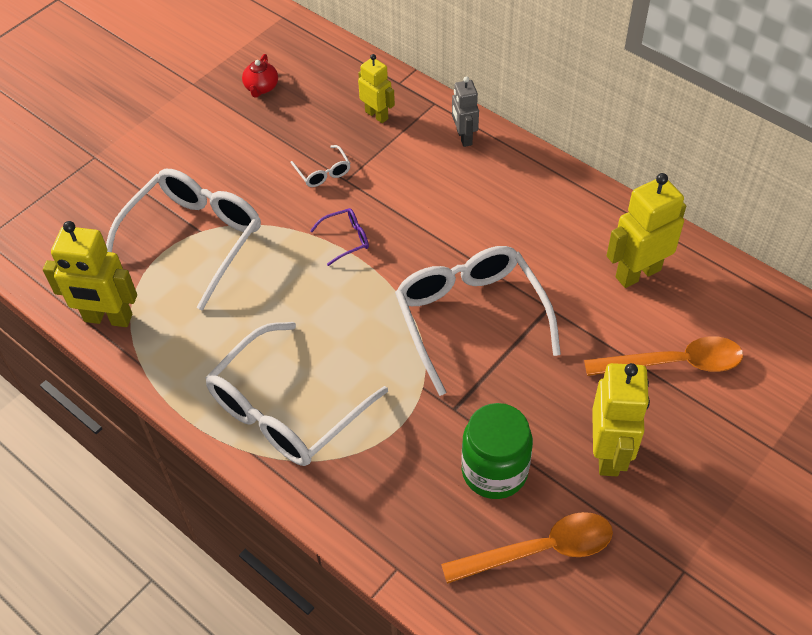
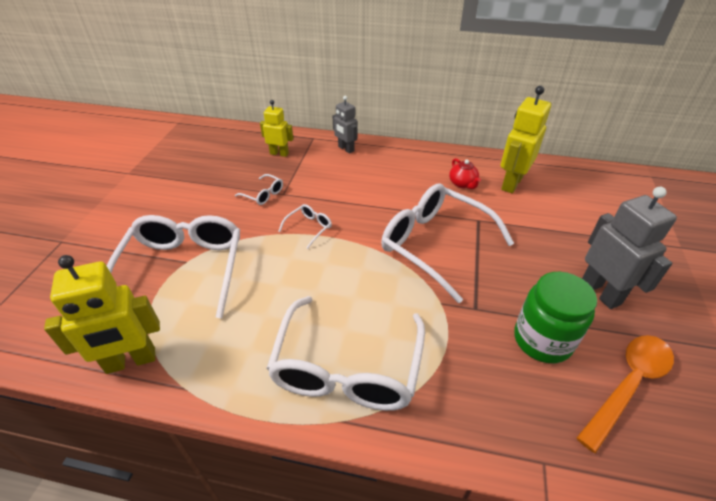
camera: 30 degrees left, 10 degrees down
(261, 87) = (185, 161): red teapot -> red teapot (462, 184)
(345, 239) = (308, 228): purple glasses -> white glasses
(609, 453) = (601, 292): yellow robot -> grey robot
(674, 363) = (580, 222): orange spoon -> none

